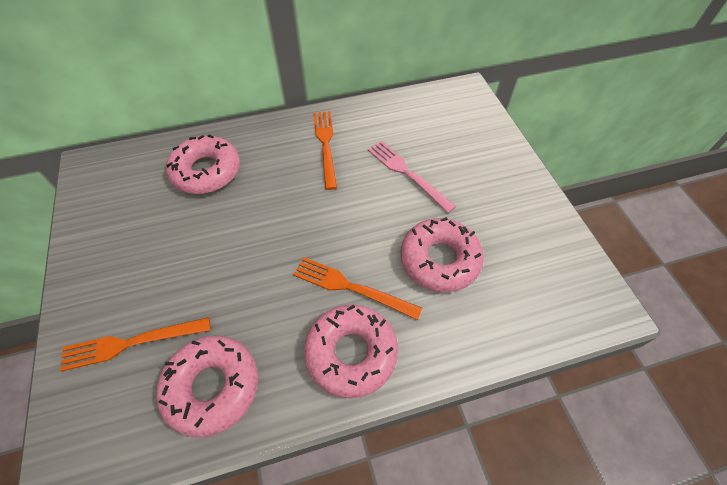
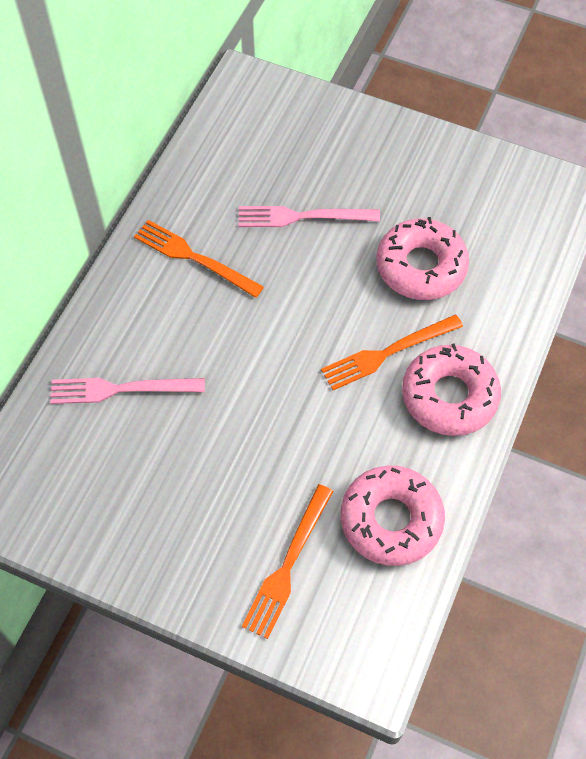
camera: 50 degrees left, 5 degrees up
(206, 171) = (121, 389): pink donut -> pink fork

